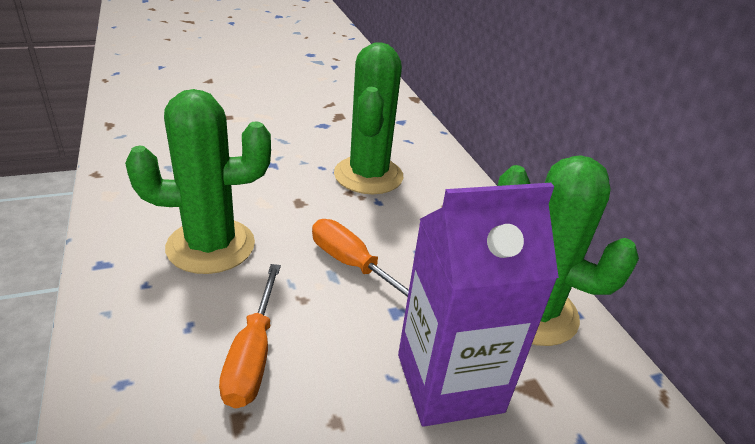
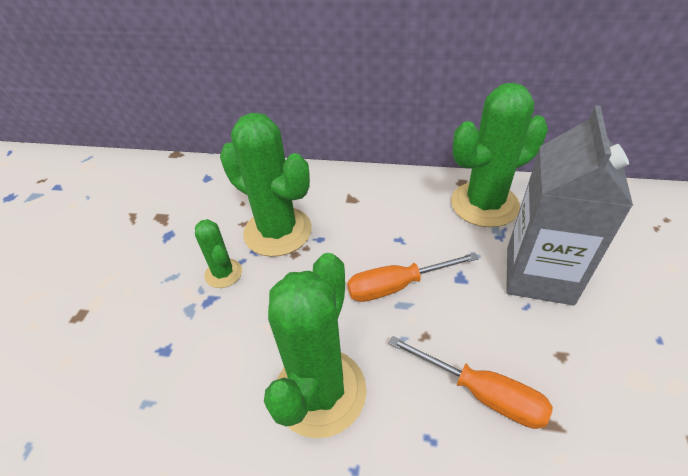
camera: 55 degrees left, 10 degrees up
(302, 162) = (223, 273): none -> green cactus
(449, 383) = (539, 275): purple carton -> grey carton

